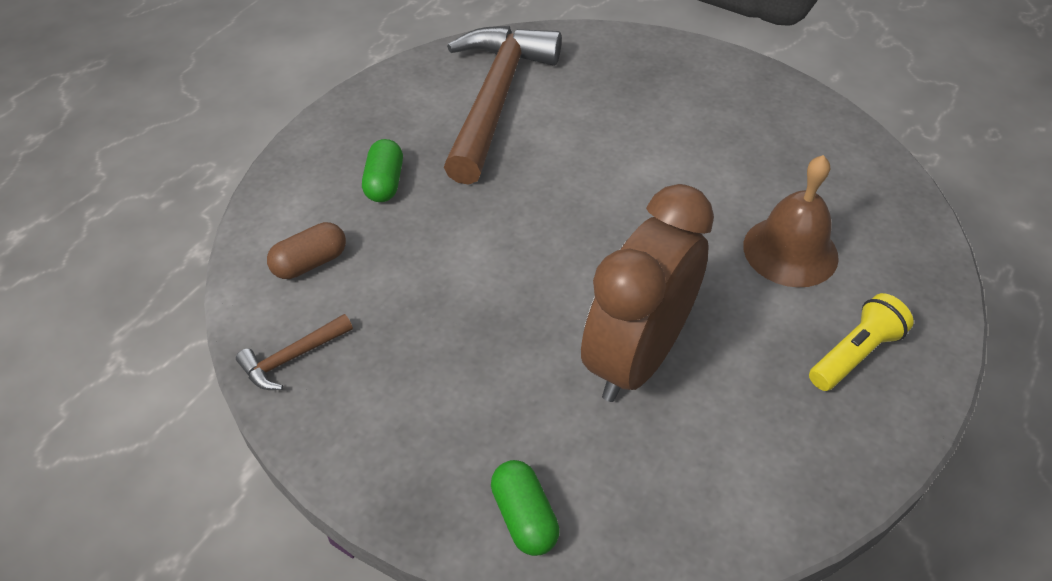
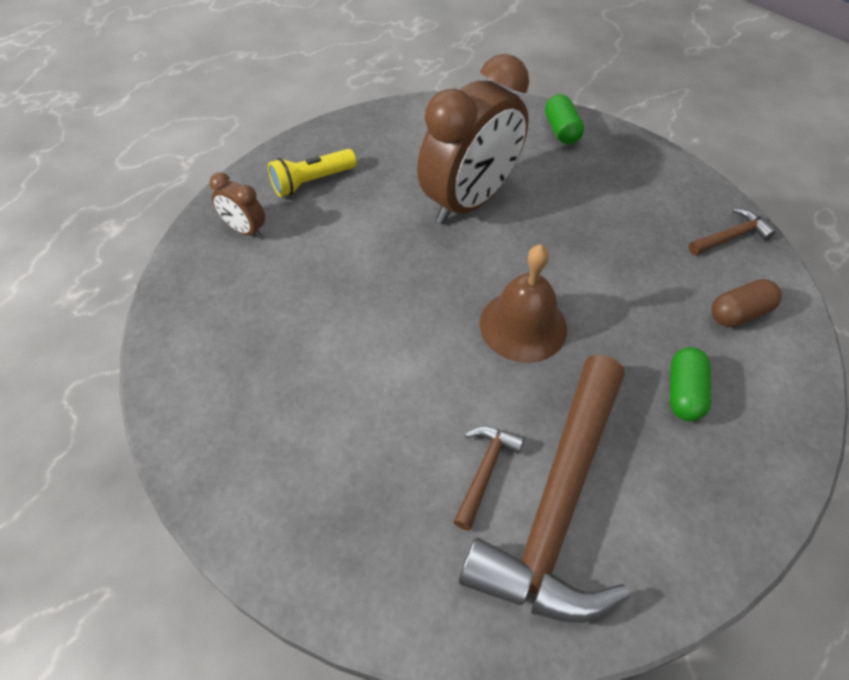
camera: 170 degrees left, 5 degrees up
(555, 110) = (484, 471): none -> brown hammer
(790, 251) = (310, 261): brown bell -> brown bell (523, 325)
(888, 275) = (244, 230): none -> brown clock

